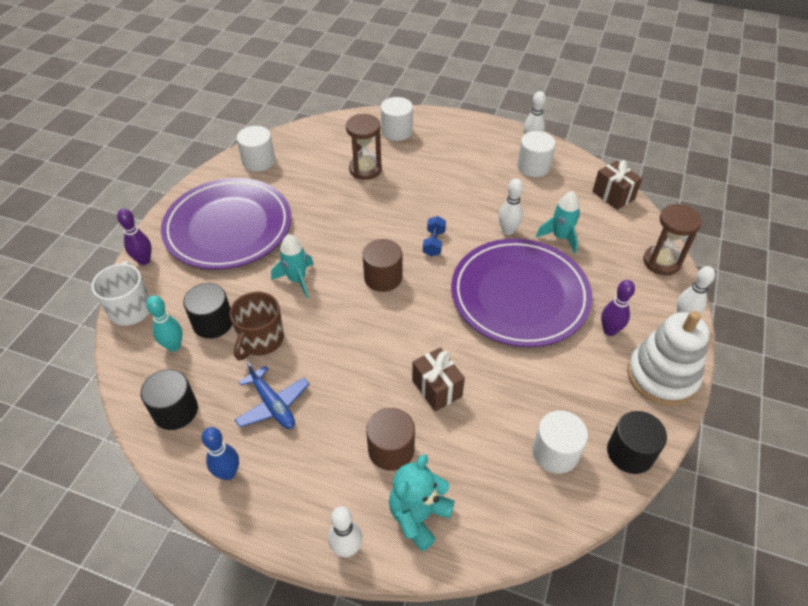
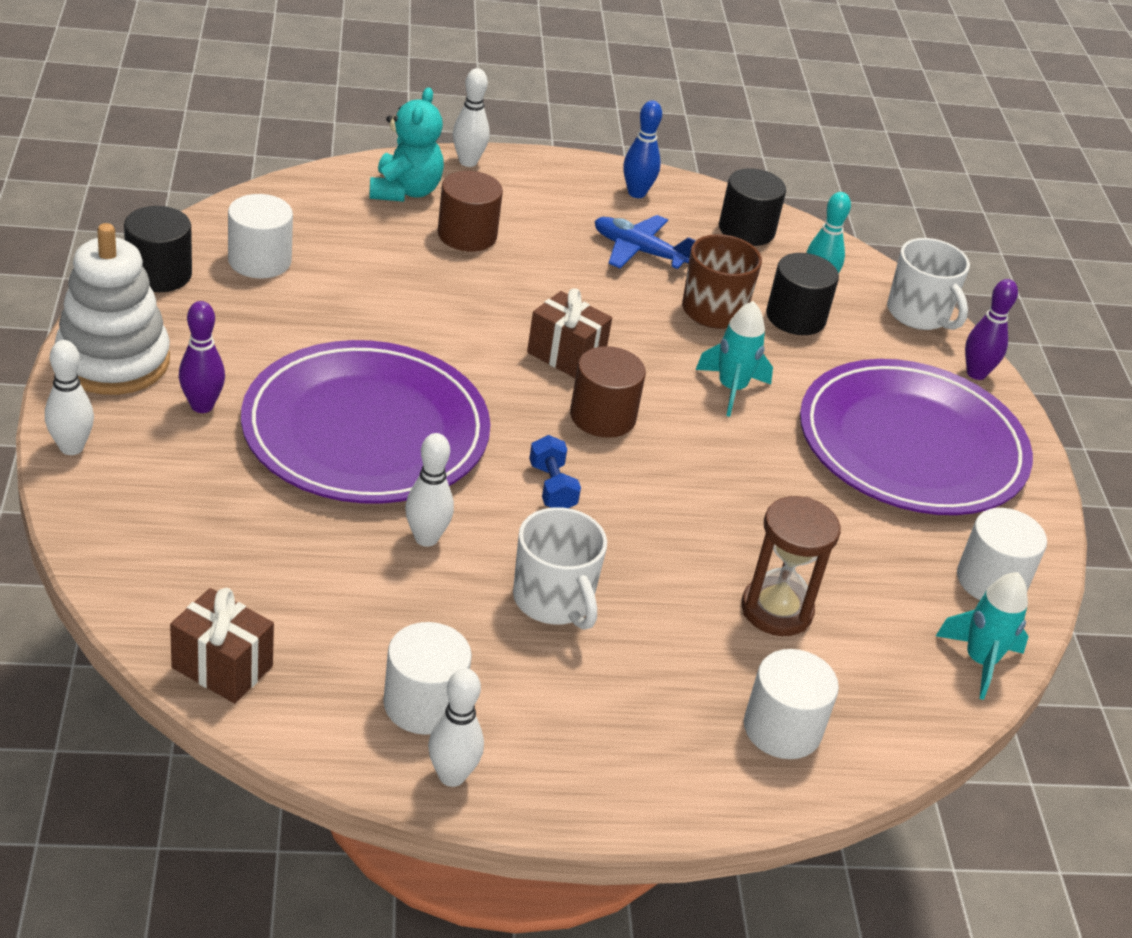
camera: 150 degrees right, 10 degrees down
(437, 388) = (441, 297): brown gift -> brown gift (566, 355)
(461, 192) = (554, 600): none -> white mug
(560, 237) = (319, 546): turquoise rocket -> turquoise rocket (980, 661)
(661, 262) = (110, 537): brown hourglass -> none

